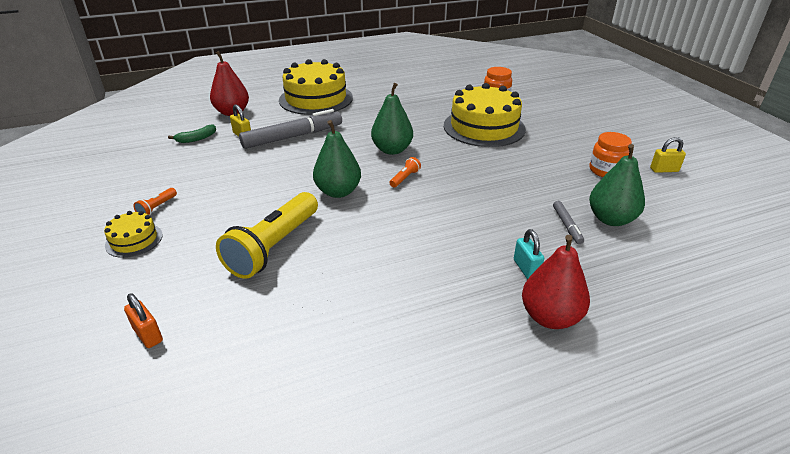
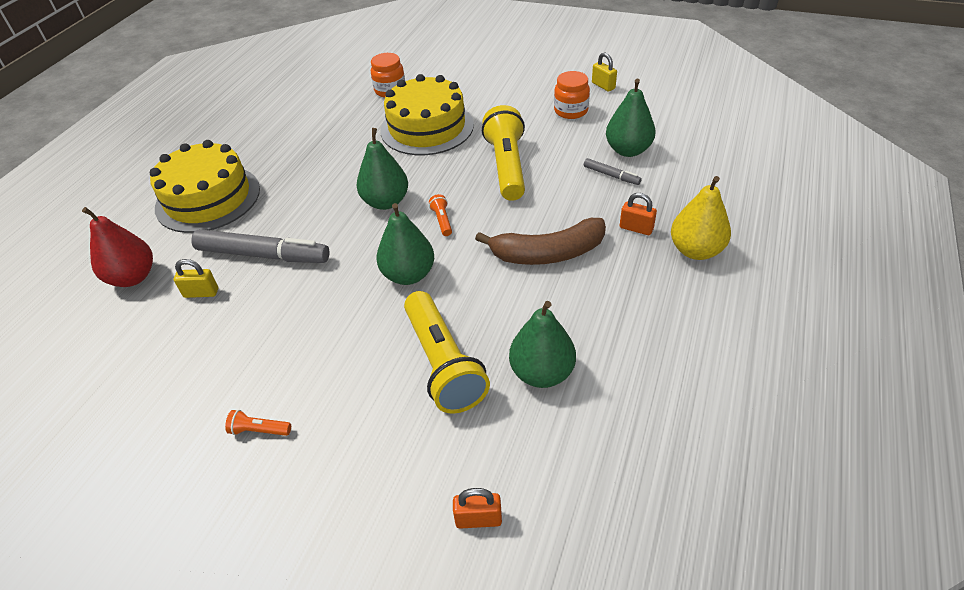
camera: 45 degrees left, 10 degrees up
(134, 240) = (301, 475): yellow cake -> none
(157, 207) = (259, 430): orange flashlight -> orange flashlight turned 120 degrees clockwise
(196, 139) = (150, 335): green banana -> none
(293, 137) = (263, 255): grey marker -> grey marker turned 90 degrees clockwise
(310, 297) = (542, 373): none -> green pear
(435, 238) = (548, 253): none -> brown banana
(497, 175) = (507, 166): none -> yellow flashlight
(526, 269) = (636, 228): turquoise padlock -> orange padlock
(550, 317) = (696, 250): red pear -> yellow pear
(664, 170) = (603, 86): yellow padlock -> yellow padlock turned 75 degrees counterclockwise

